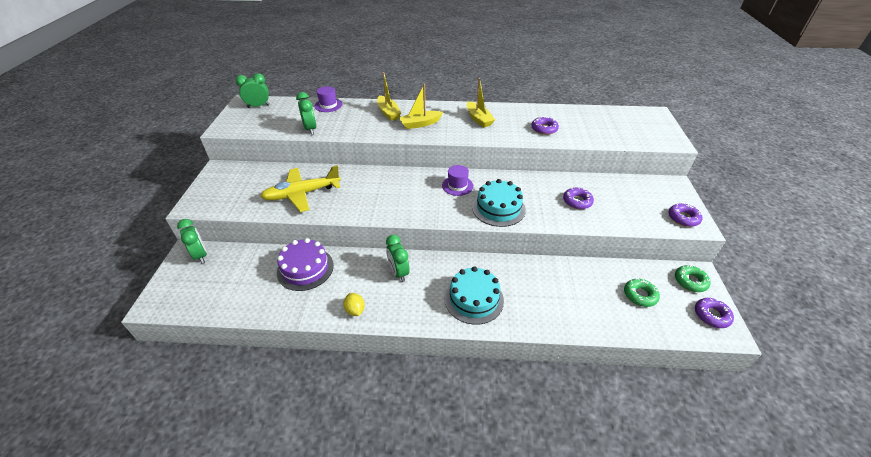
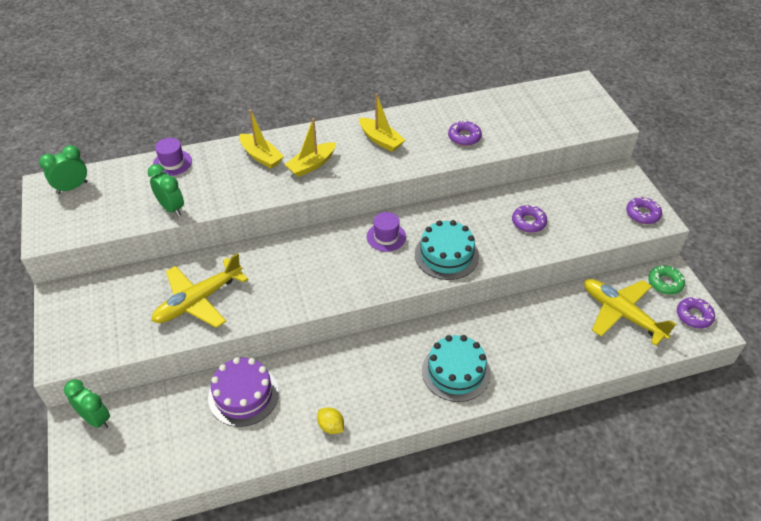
camera: 20 degrees left, 5 degrees up
(398, 272) = (358, 365): green clock -> none
(640, 295) = (622, 314): green donut -> yellow plane

